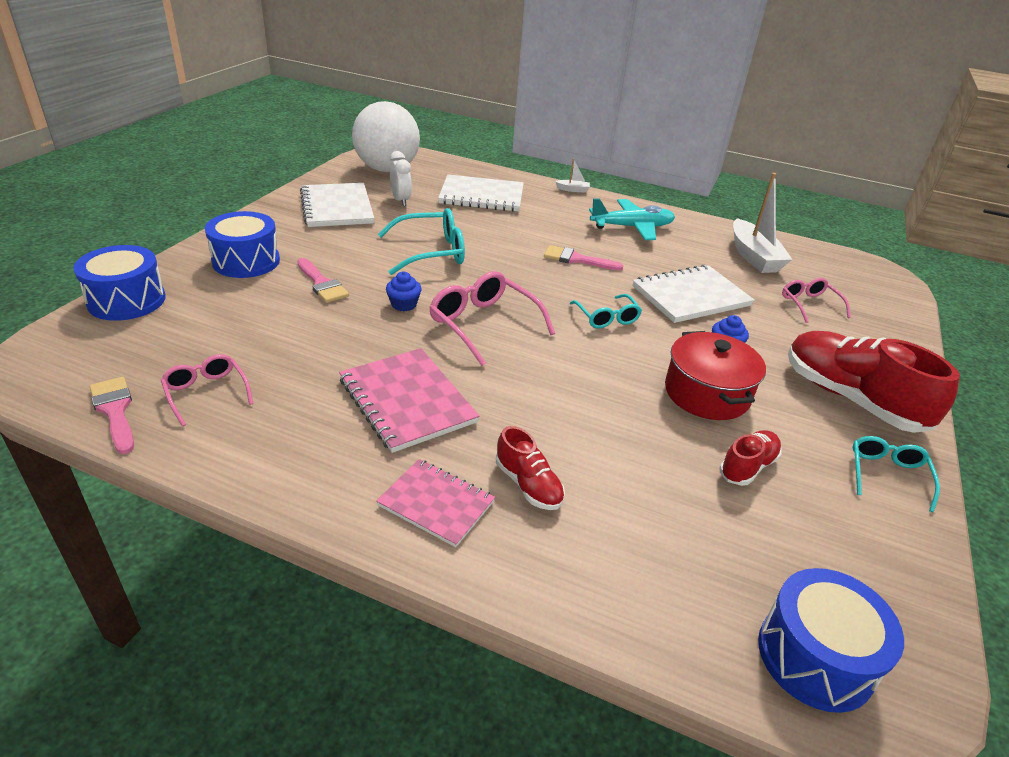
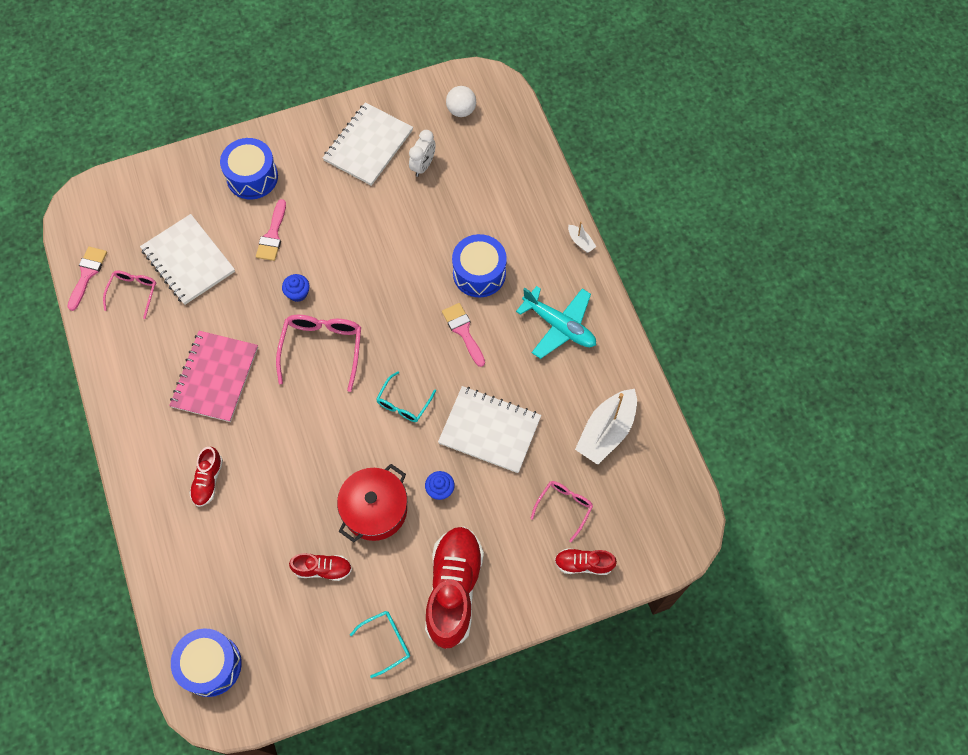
camera: 50 degrees right, 30 degrees up
(126, 300) = (159, 175): blue drum -> blue drum (479, 273)
(387, 169) = (461, 110): white ball -> white ball, size x0.46
(431, 252) = (373, 249): turquoise glasses -> none
(436, 504) = (159, 454): pink notebook -> none
(481, 196) = (492, 200): white notebook -> white notebook (188, 261)
(878, 324) = (583, 564): none -> red shoe

